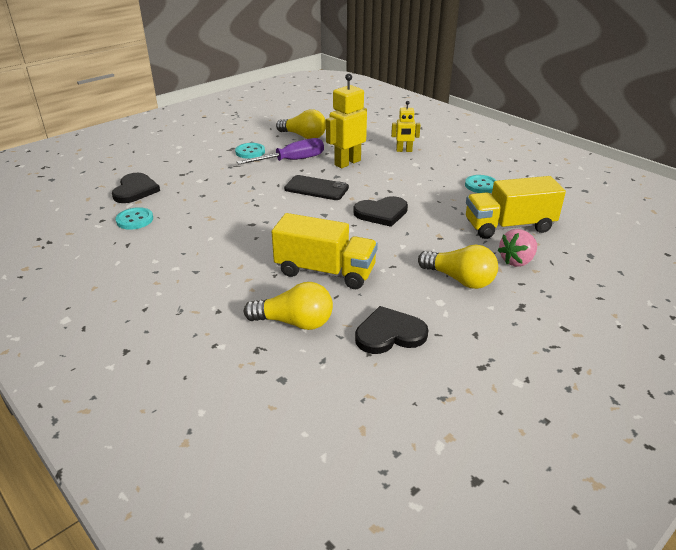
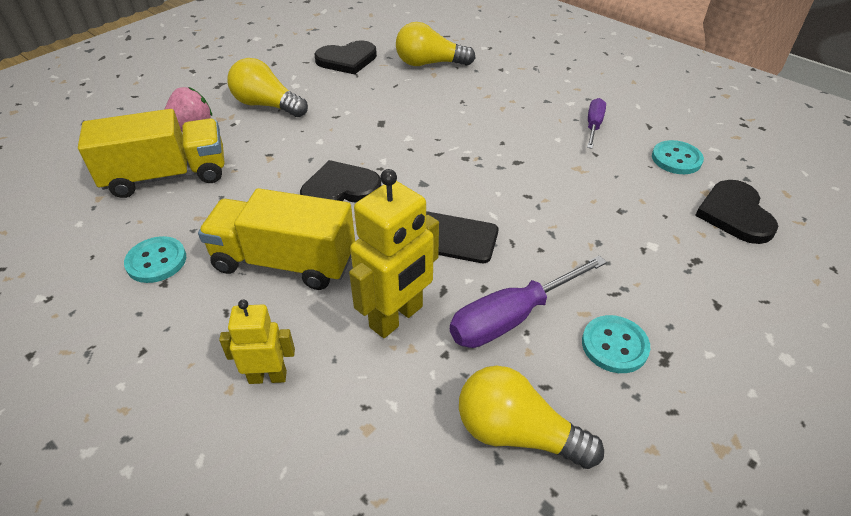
camera: 175 degrees right, 10 degrees up
(173, 246) = (593, 126): none -> purple screwdriver
(325, 271) = (409, 106): yellow truck -> yellow truck (284, 261)

